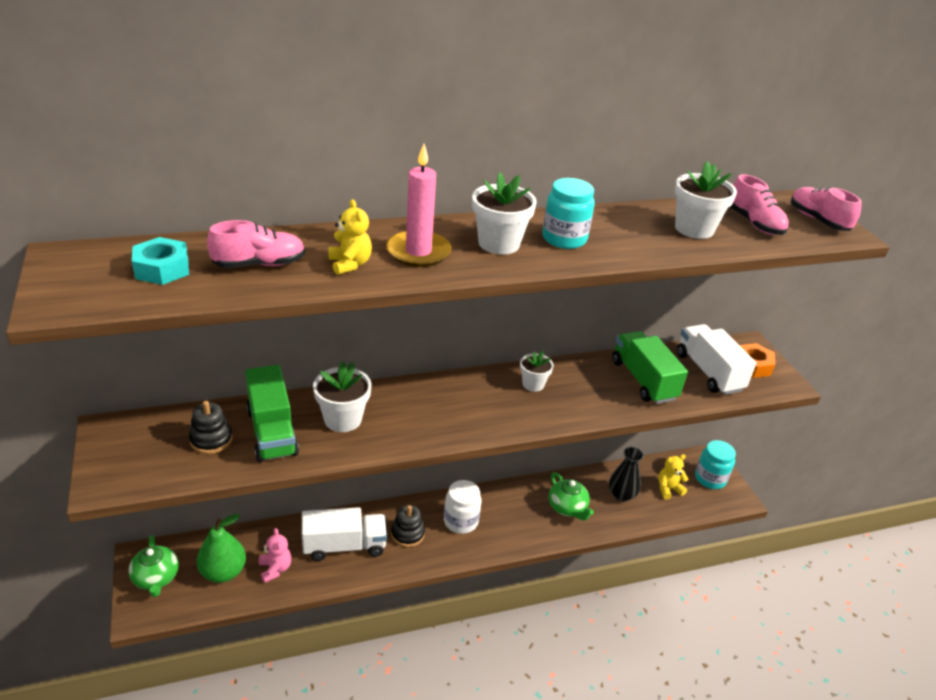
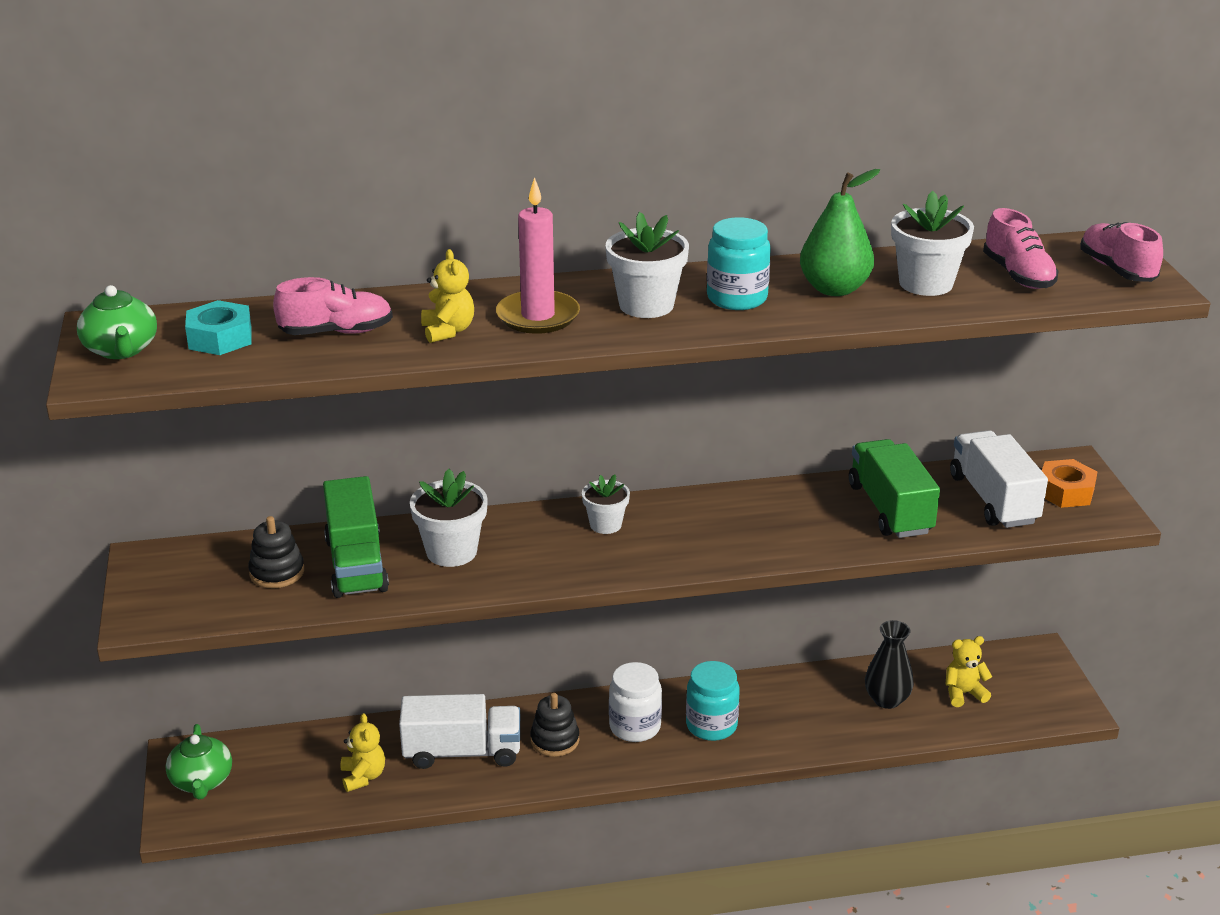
camera: 10 degrees right, 5 degrees down
(223, 572) = (292, 777): green pear -> green pear (834, 289)
(275, 569) = (363, 776): pink teddy bear -> yellow teddy bear
(533, 384) = (725, 513): white flower pot -> white flower pot (605, 524)
(567, 507) = (799, 713): green teapot -> green teapot (121, 350)
(710, 478) = (1034, 681): turquoise jar -> turquoise jar (711, 725)

